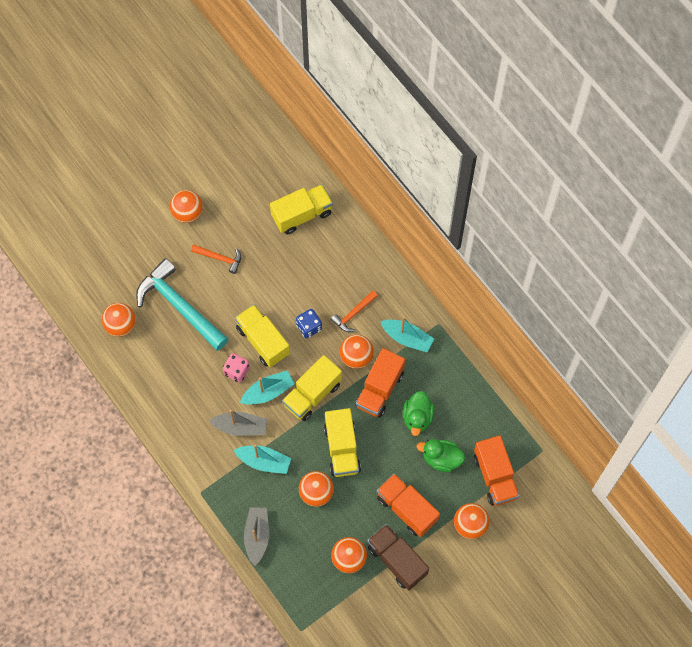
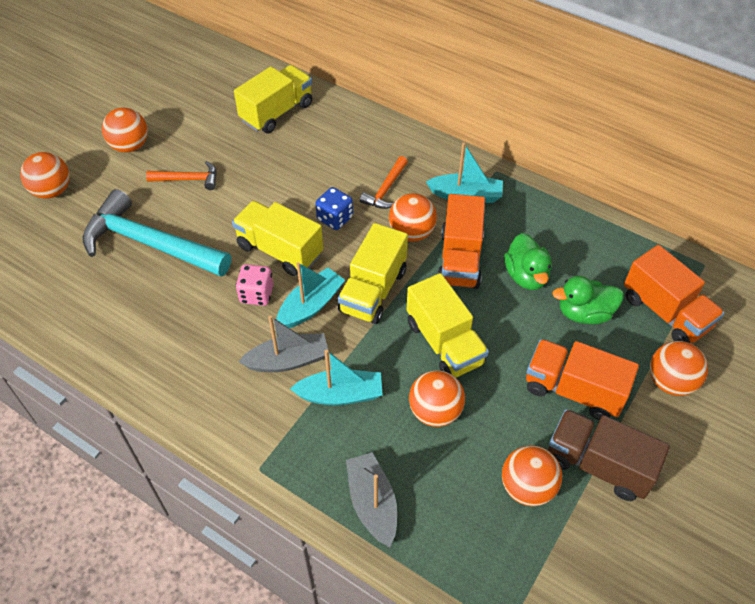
camera: 20 degrees left, 15 degrees down
(121, 325) = (71, 288): orange ball -> orange ball (52, 191)

